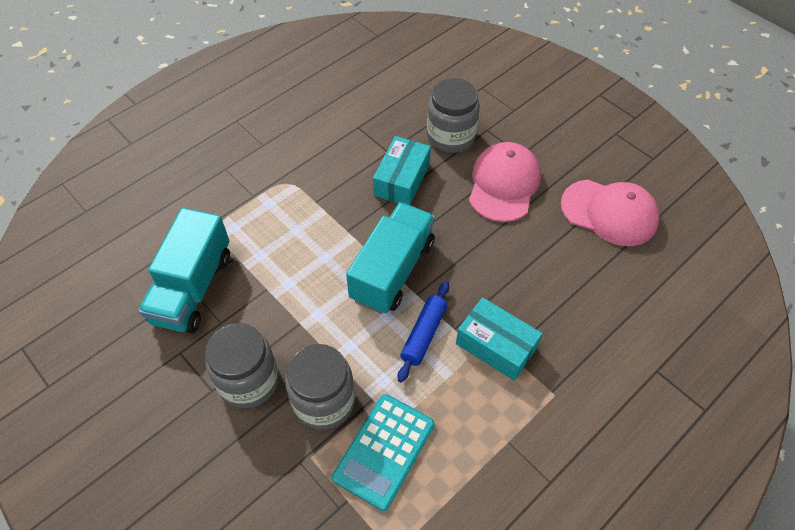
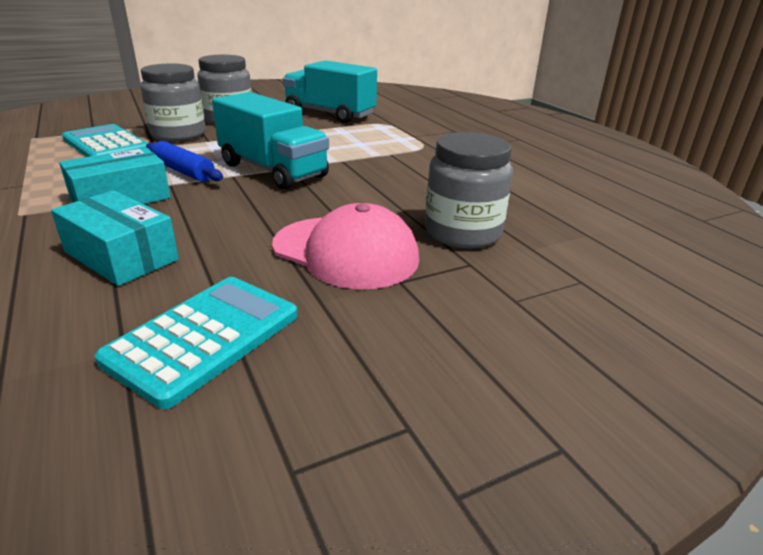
camera: 105 degrees right, 25 degrees down
(402, 180) = (396, 192): turquoise box -> turquoise box (121, 256)
(609, 213) = (204, 337): pink cap -> turquoise calculator

